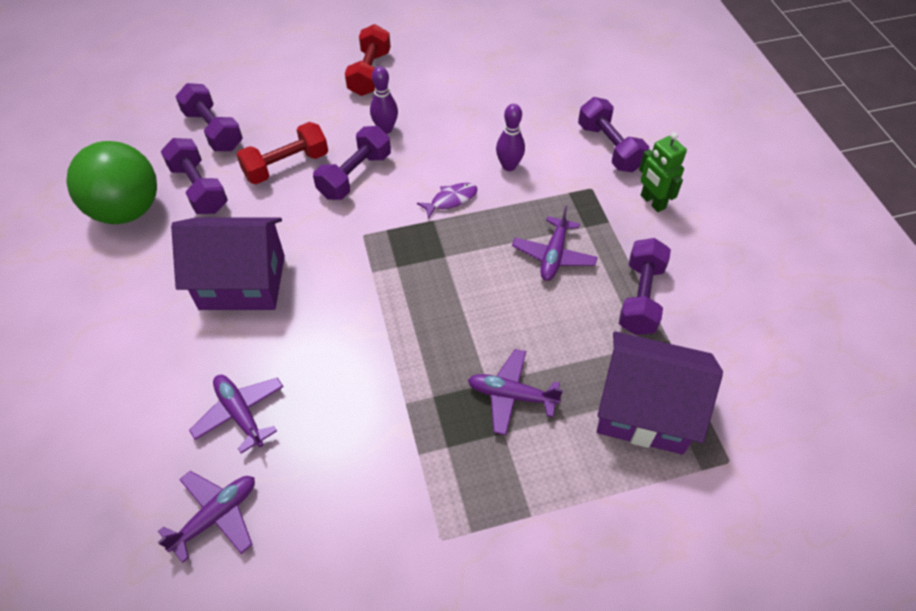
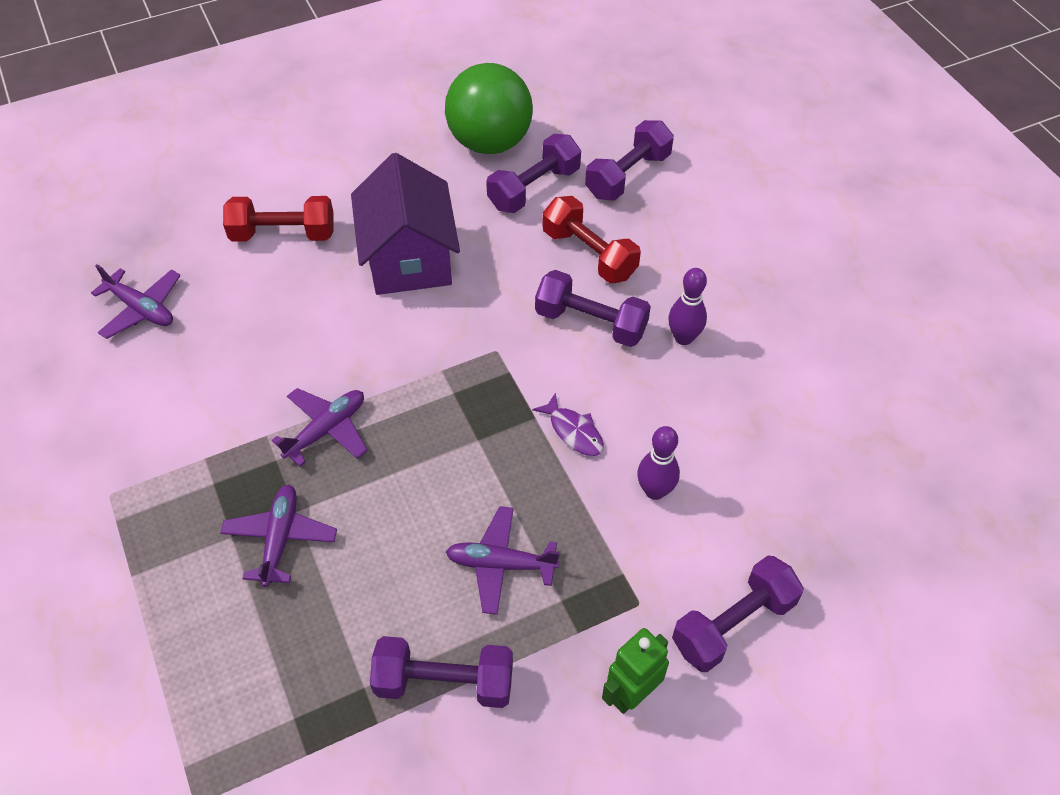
camera: 80 degrees right, 0 degrees up
(240, 414) = (248, 299): purple plane -> purple plane (326, 430)
(370, 73) = (787, 300): red dumbbell -> red dumbbell (283, 234)
(644, 410) = (266, 693): purple house -> none

